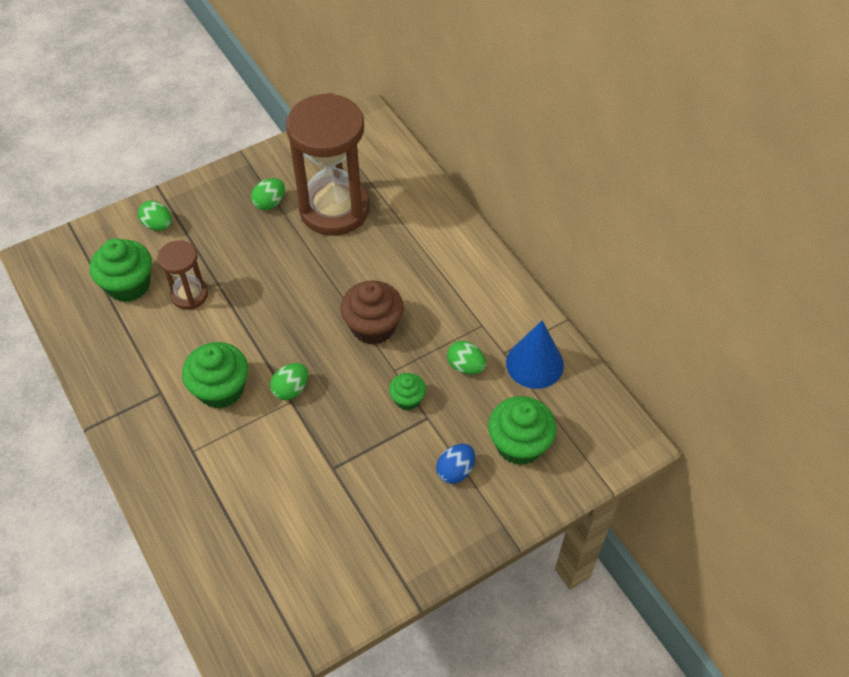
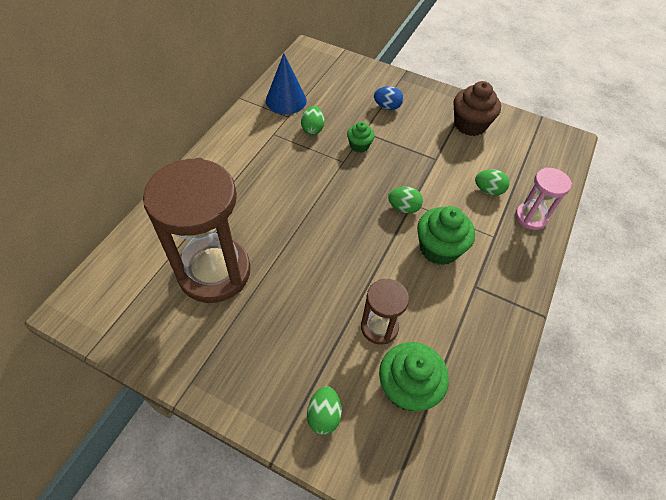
camera: 125 degrees left, 0 degrees up
(183, 507) = (530, 217): none -> pink hourglass
(270, 203) = (235, 328): green egg -> green egg (488, 190)
(373, 327) = (317, 188): brown cupcake -> brown cupcake (470, 125)
(519, 444) = (347, 88): green cupcake -> none

